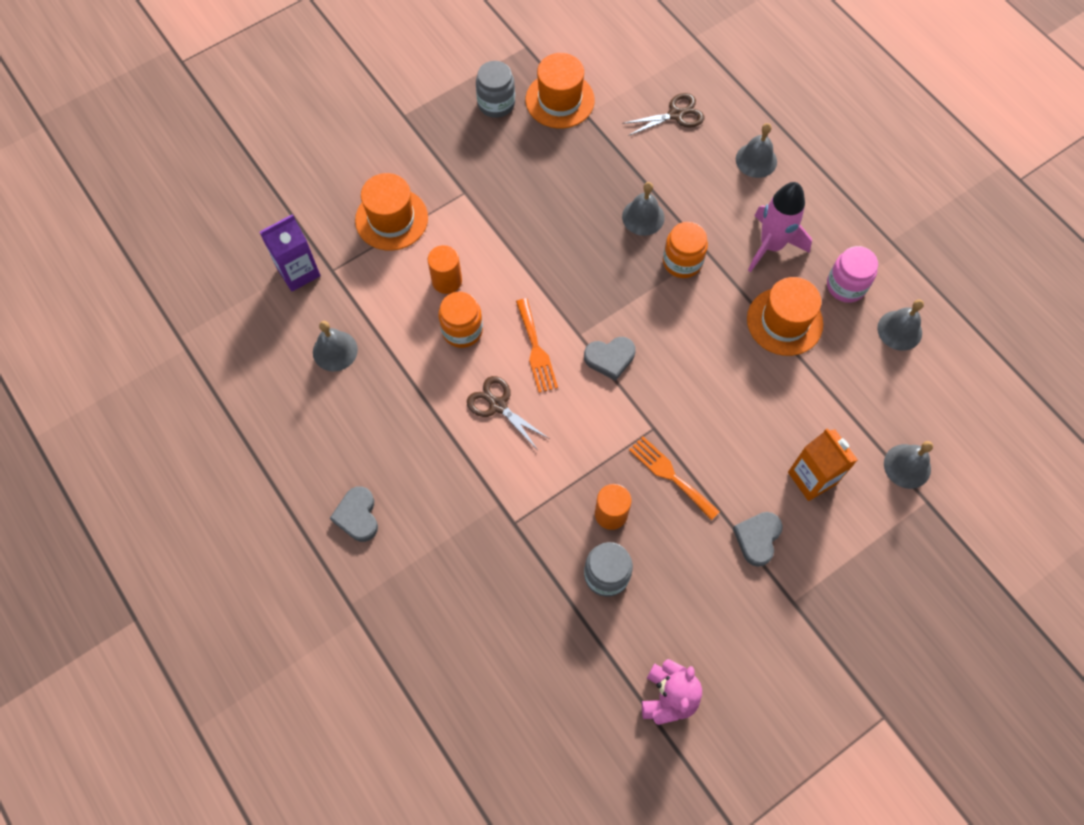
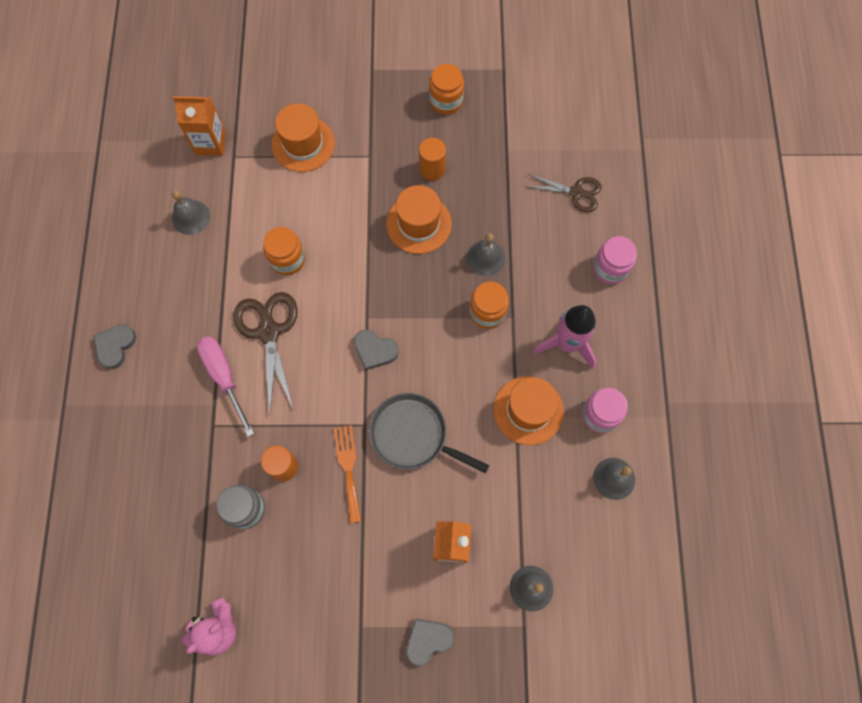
camera: 35 degrees right, 5 degrees up
(298, 272) = (210, 143): purple carton -> orange carton
(447, 281) = (305, 215): orange cylinder -> orange cylinder (432, 169)
(489, 473) = (224, 377): none -> pink screwdriver
(496, 103) = (446, 101): grey jar -> orange jar
(498, 405) = (269, 332): brown scissors -> brown scissors, size x1.58
(536, 350) = (327, 308): orange fork -> none
(560, 100) = (495, 127): orange hat -> orange hat (419, 224)
(703, 408) = (412, 435): none -> grey pan
(756, 160) = (610, 268): grey bell -> pink jar
(757, 538) = (373, 561): grey heart -> grey heart (428, 640)

